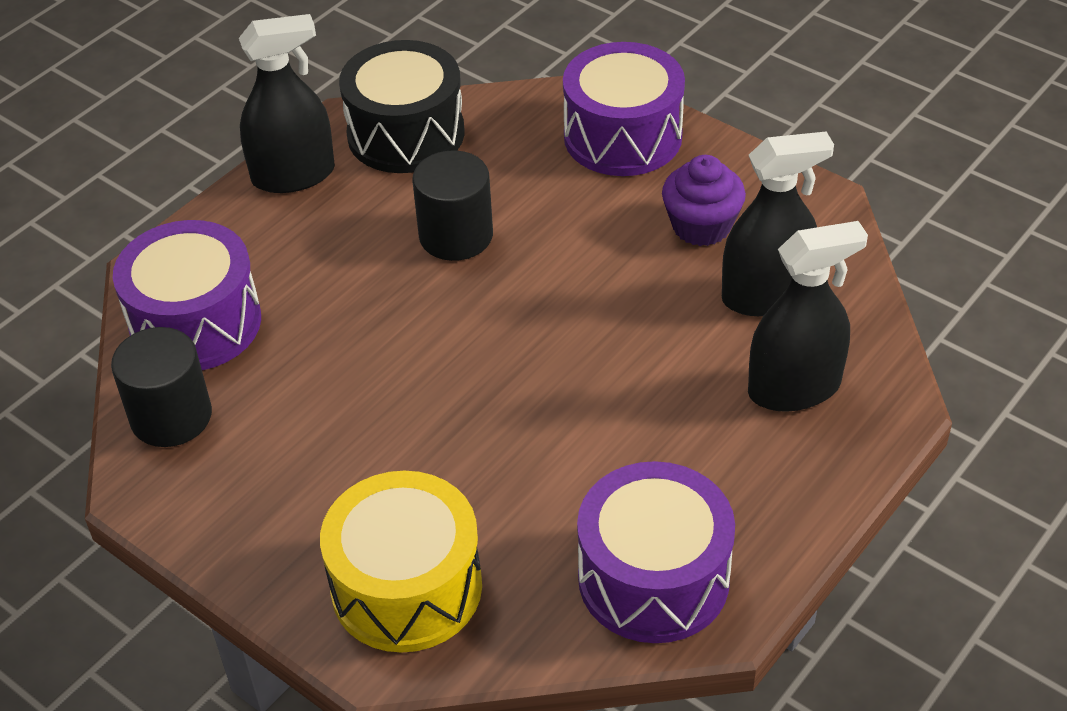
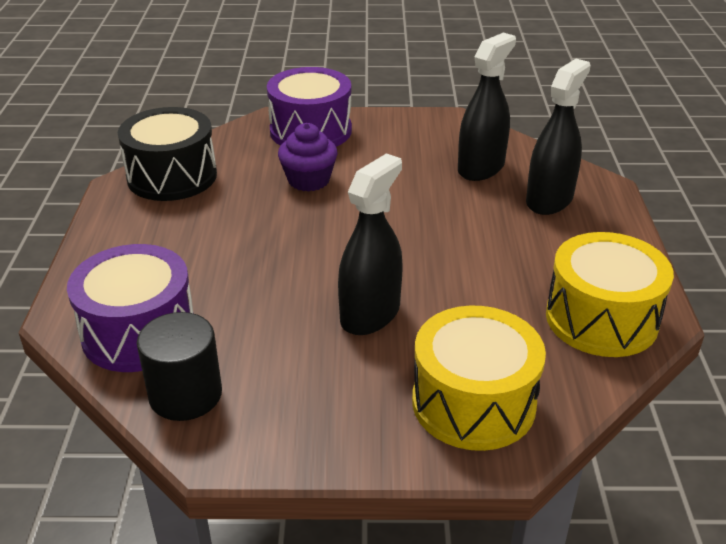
camera: 40 degrees left, 10 degrees down
(293, 175) = (116, 224): black spray bottle -> black spray bottle (370, 314)
(456, 235) = (268, 211): black cylinder -> none
(653, 578) = (601, 319): purple drum -> yellow drum
(701, 226) = (406, 152): purple cupcake -> purple cupcake (308, 180)

